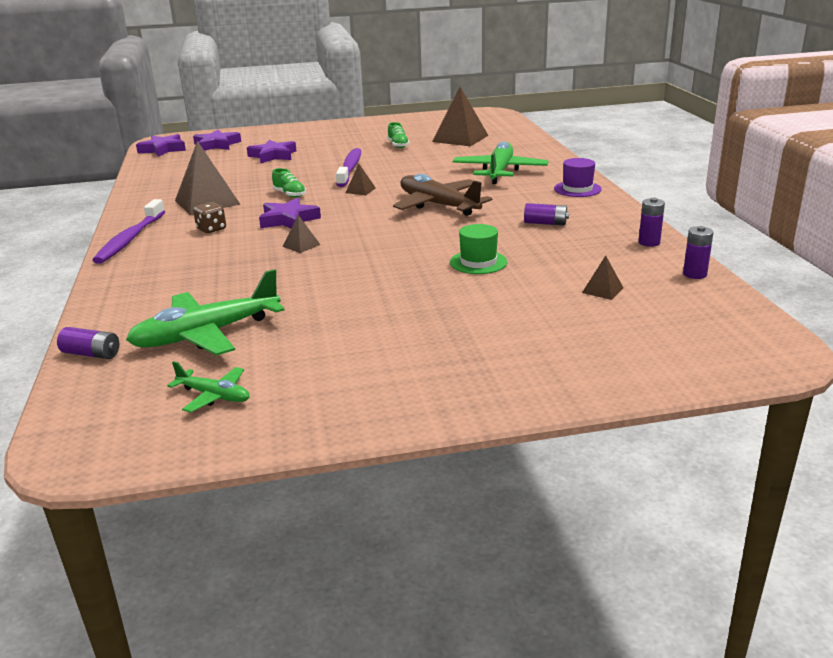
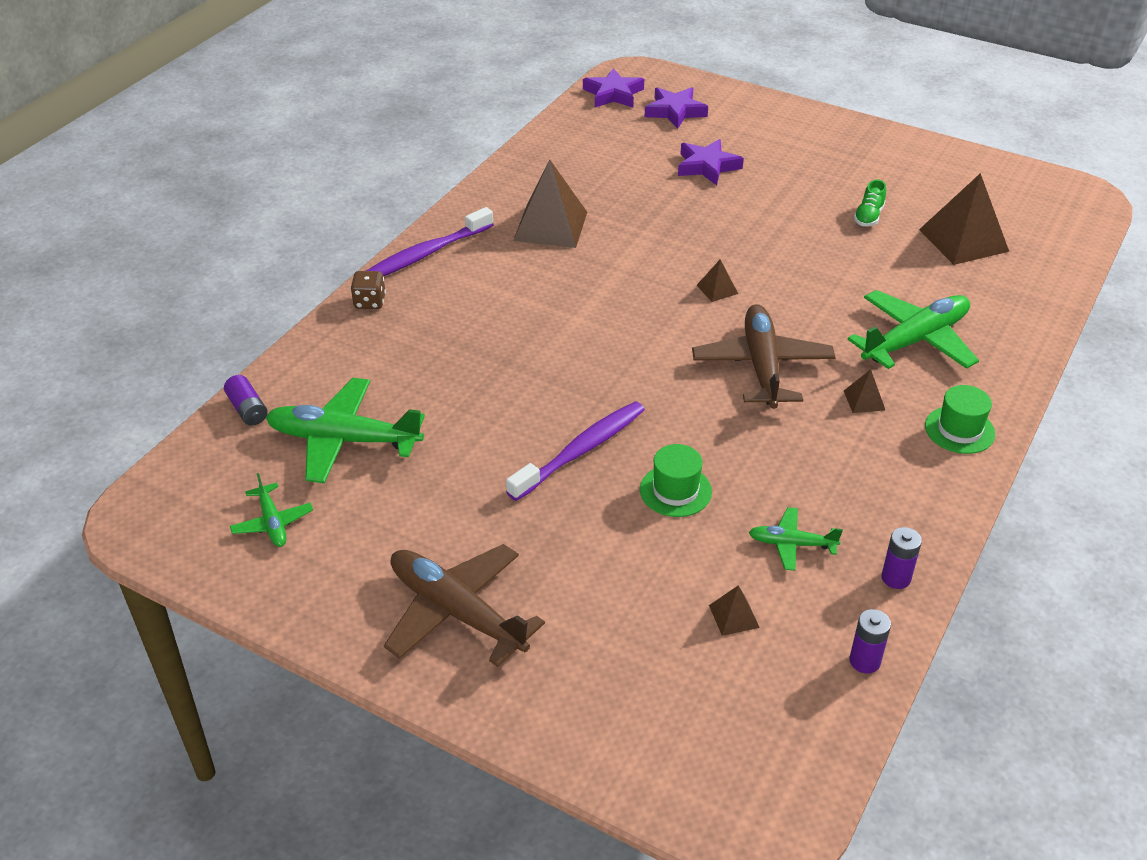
camera: 40 degrees right, 15 degrees up
(211, 229) = (505, 278): brown dice -> brown dice (369, 302)
(288, 220) = (588, 303): purple star -> none
(289, 194) = (639, 256): green shoe -> none
(301, 245) = (551, 356): brown pyramid -> brown pyramid (864, 400)
(350, 169) = (756, 238): purple toothbrush -> purple toothbrush (580, 451)
(438, 367) = (457, 612): none -> brown plane
(545, 223) = (831, 470): purple battery -> none
(577, 189) = (959, 430): purple hat -> green hat
(578, 254) = (791, 544): none -> green plane

